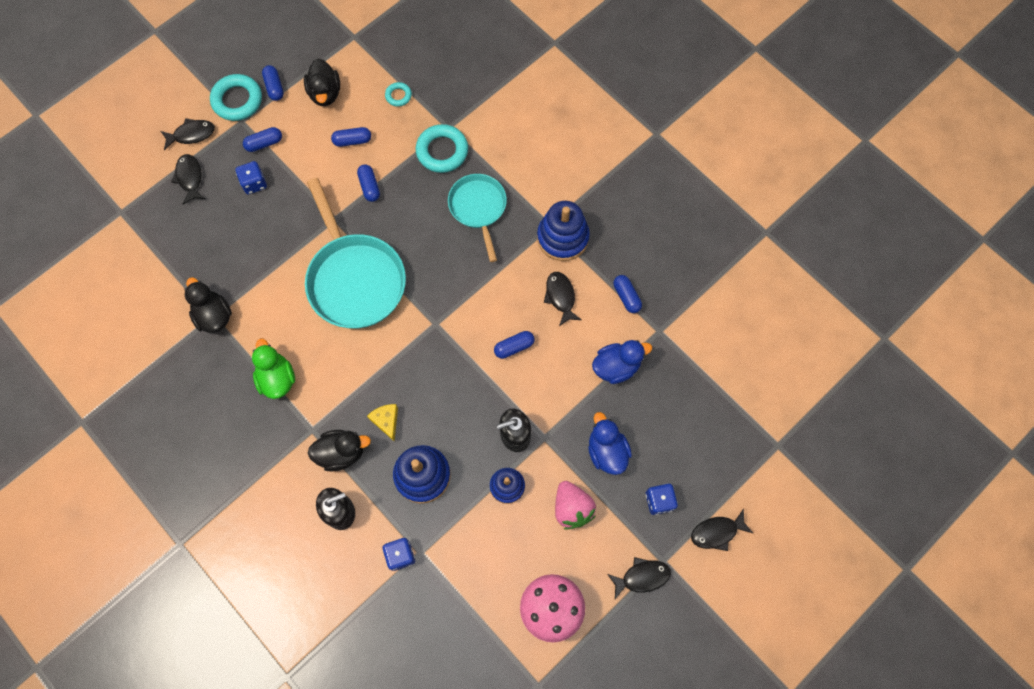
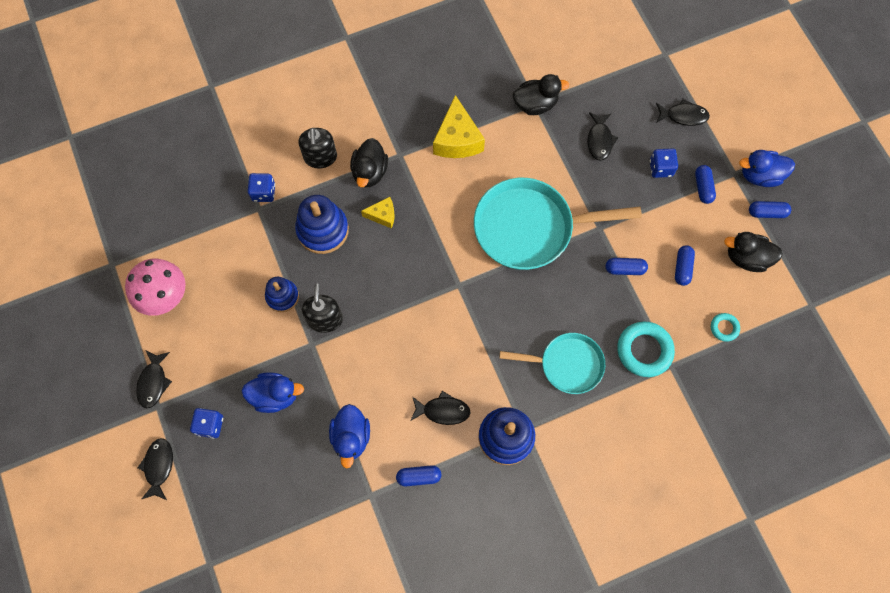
camera: 110 degrees right, 0 degrees up
(191, 134) = (731, 127): black fish -> black fish (599, 140)
(237, 100) = (760, 175): turquoise ring -> blue duck
(277, 378) = (457, 139): green duck -> yellow cheese
(514, 347) = (408, 348): blue capsule -> none
(572, 508) = (238, 345): pink strawberry -> none

